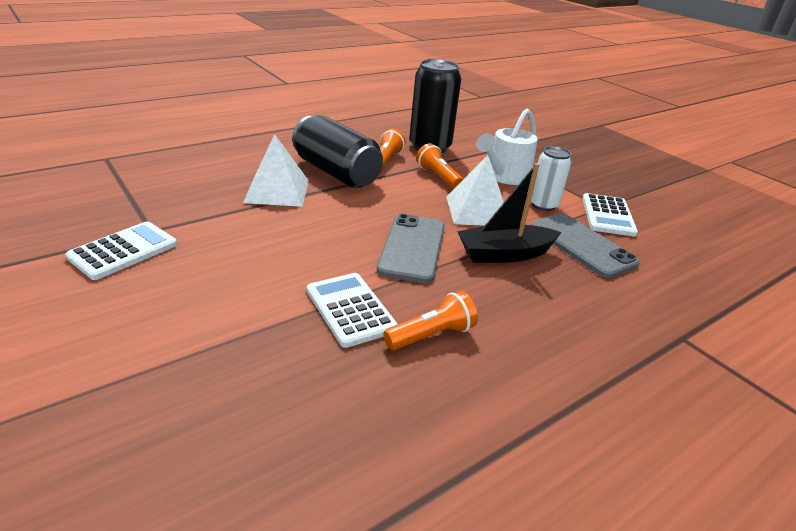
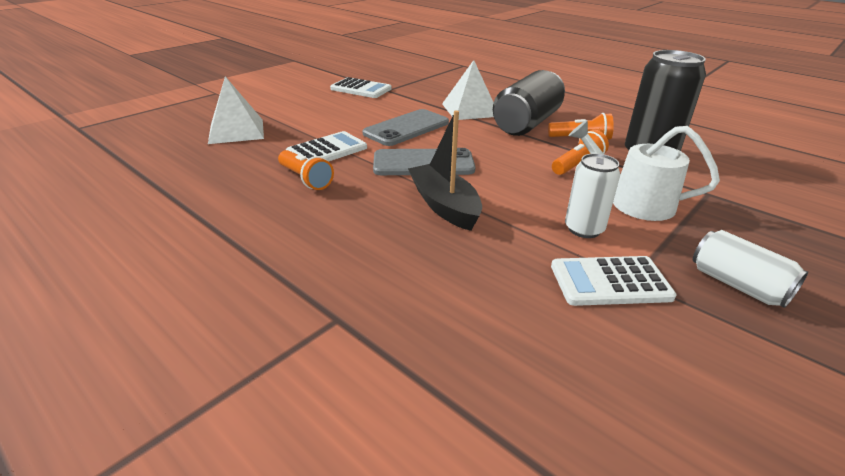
camera: 80 degrees right, 0 degrees up
(477, 210) = (523, 189): white pyramid -> white pyramid (236, 131)
(582, 245) = (502, 255): grey phone -> grey phone (406, 128)
(602, 180) = (738, 285): none -> white can

